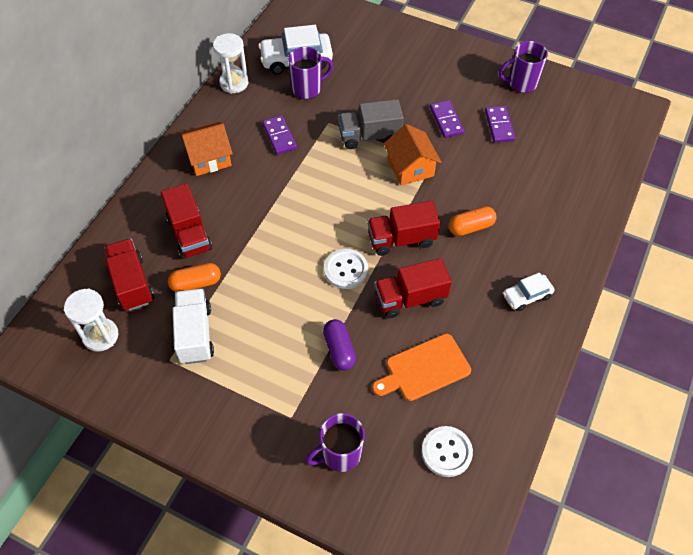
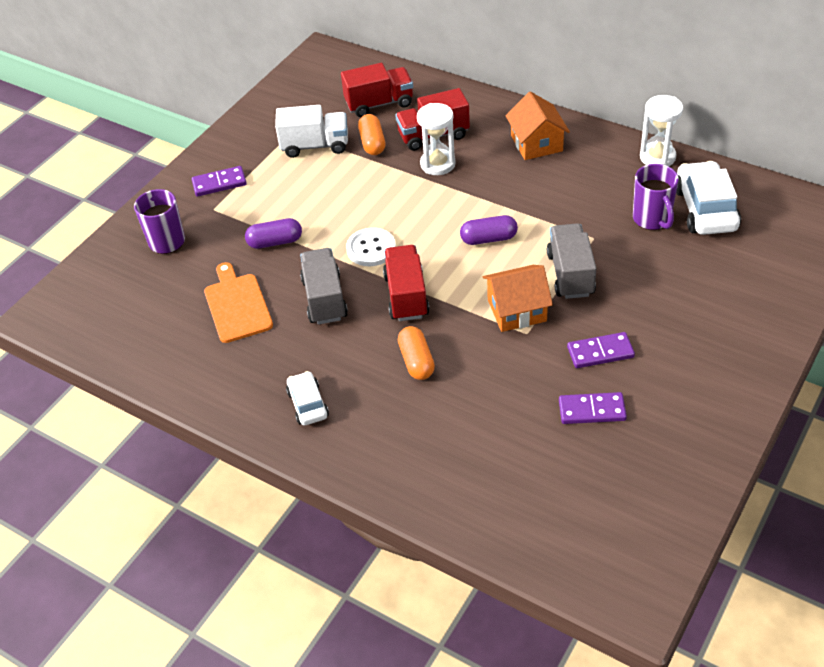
camera: 100 degrees right, 10 degrees down
(100, 336) = (326, 91): white hourglass -> white hourglass (437, 164)
(279, 136) = (569, 196): purple domino -> purple domino (219, 183)
(331, 187) = (488, 239): none -> purple capsule
(410, 298) = (324, 299): red truck -> grey truck
(446, 452) = (143, 316): white button -> none
(521, 83) = (682, 448): purple mug -> none

